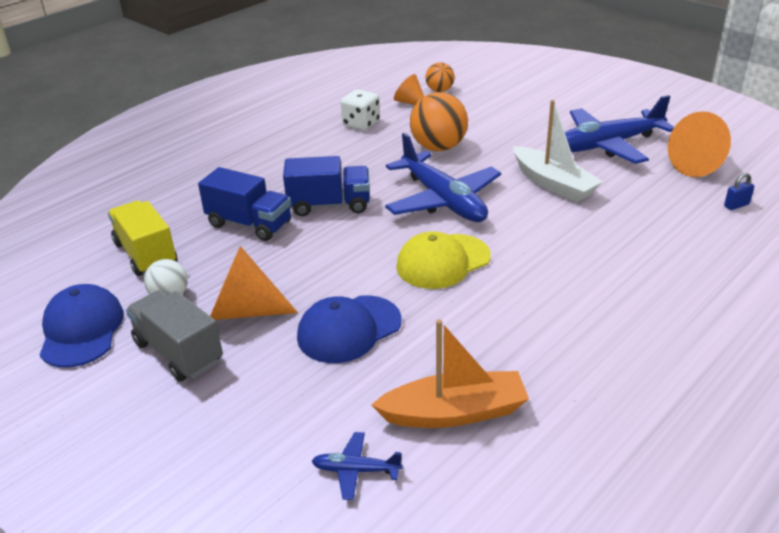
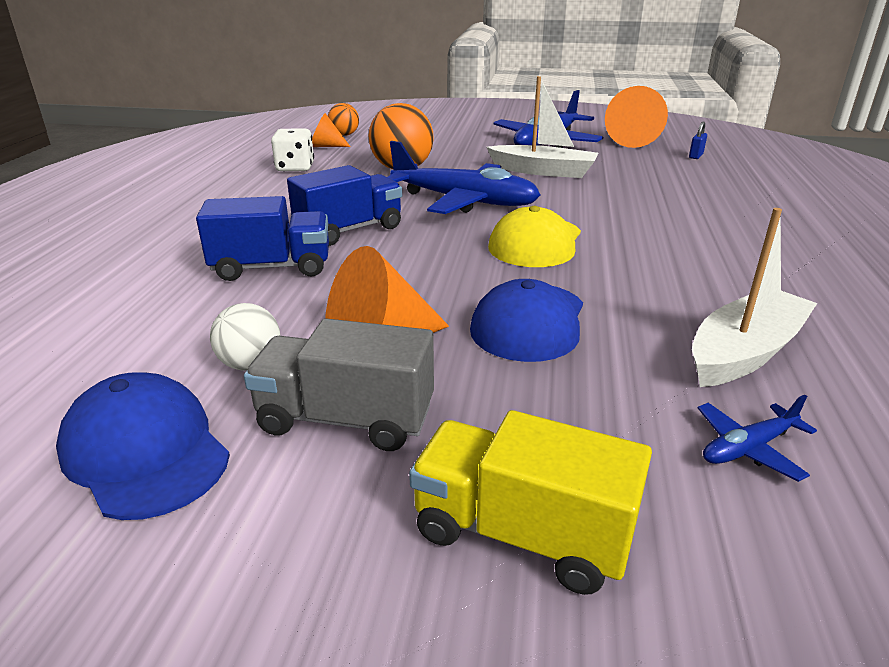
camera: 35 degrees left, 5 degrees down
(146, 254) = (154, 333): yellow truck -> yellow truck (521, 533)
(454, 412) = (744, 352): orange boat -> white boat

